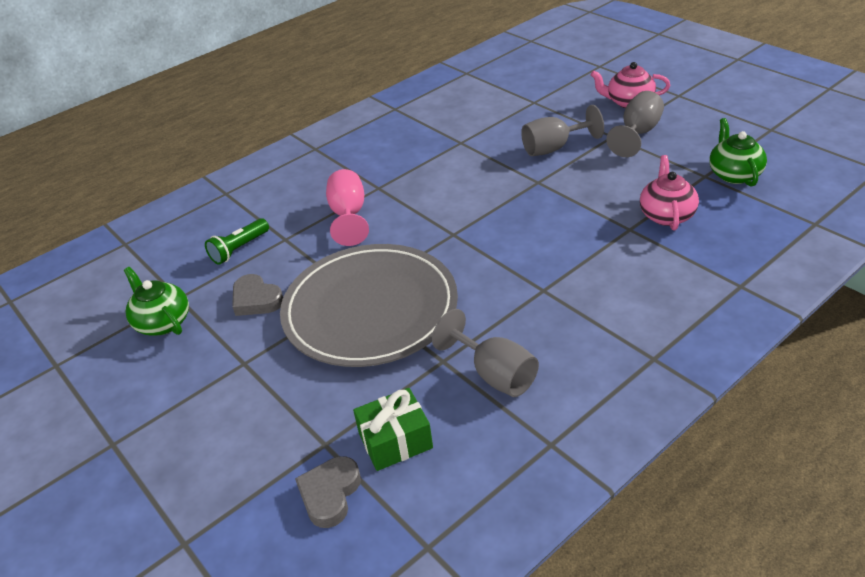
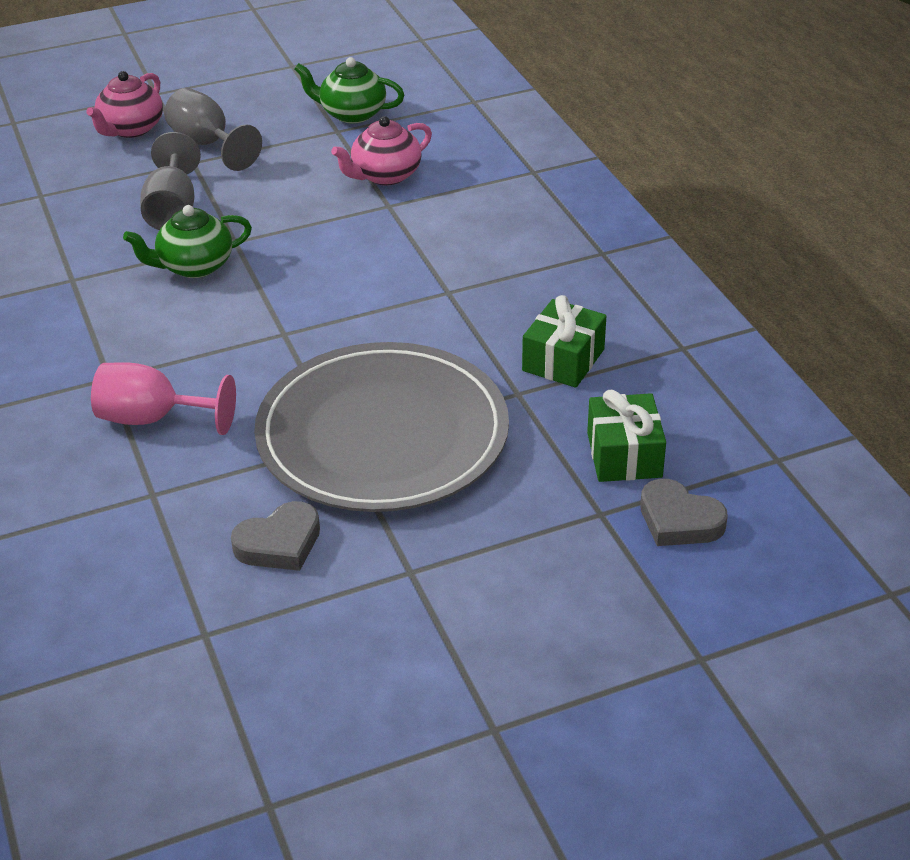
camera: 75 degrees left, 0 degrees up
(163, 322) = (255, 657): green teapot -> green teapot (194, 266)
(239, 249) = (134, 549): green flashlight -> none
(494, 374) = (563, 360): grey goblet -> green gift
(666, 215) = (385, 175): pink teapot -> pink teapot turned 60 degrees counterclockwise

